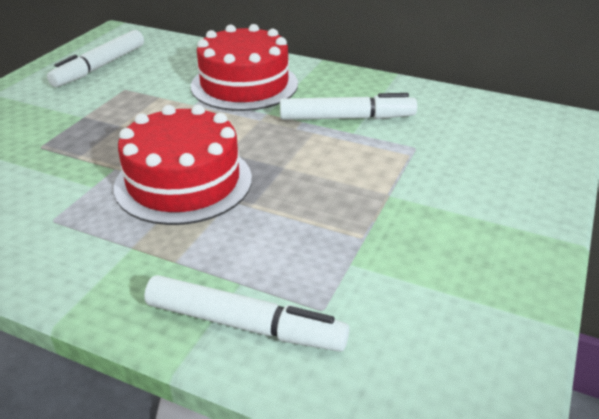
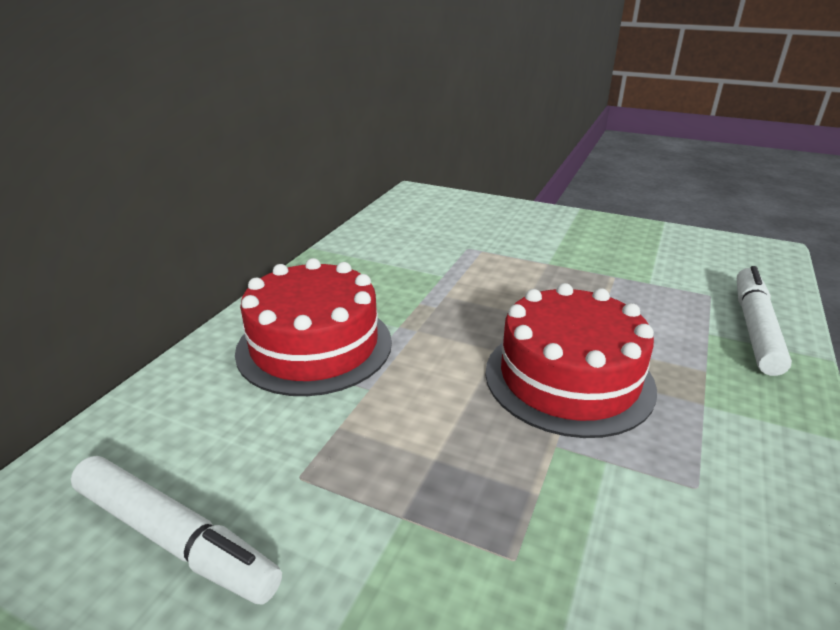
camera: 90 degrees left, 5 degrees down
(347, 118) = (412, 277): white marker -> none

